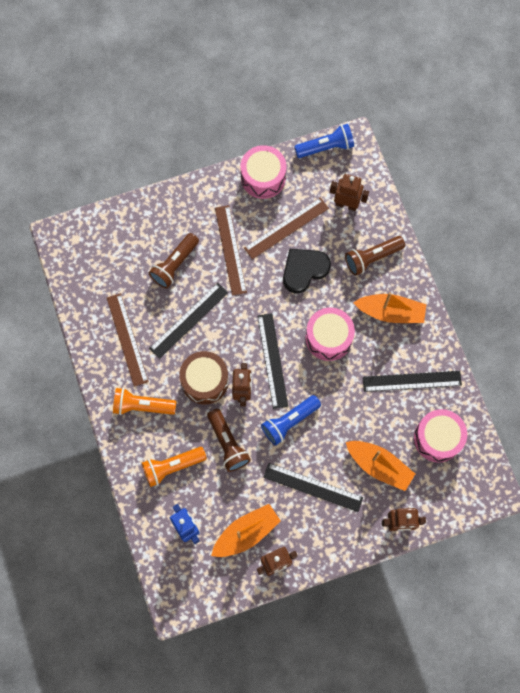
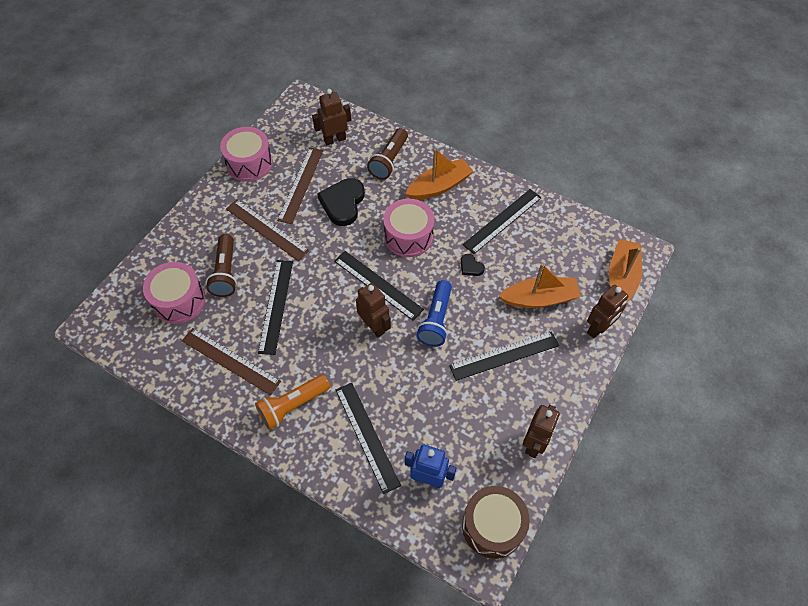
camera: 40 degrees left, 15 degrees down
(172, 467) = (367, 436): orange flashlight -> black ruler
(205, 381) = (333, 342): brown drum -> brown drum (492, 526)
(228, 443) = (399, 377): brown flashlight -> none
(246, 533) = (485, 439): orange boat -> orange boat (621, 278)
(326, 147) = (283, 114): blue flashlight -> none
(352, 400) = (471, 267): none -> black heart
(437, 438) = (562, 246): pink drum -> pink drum (179, 300)

